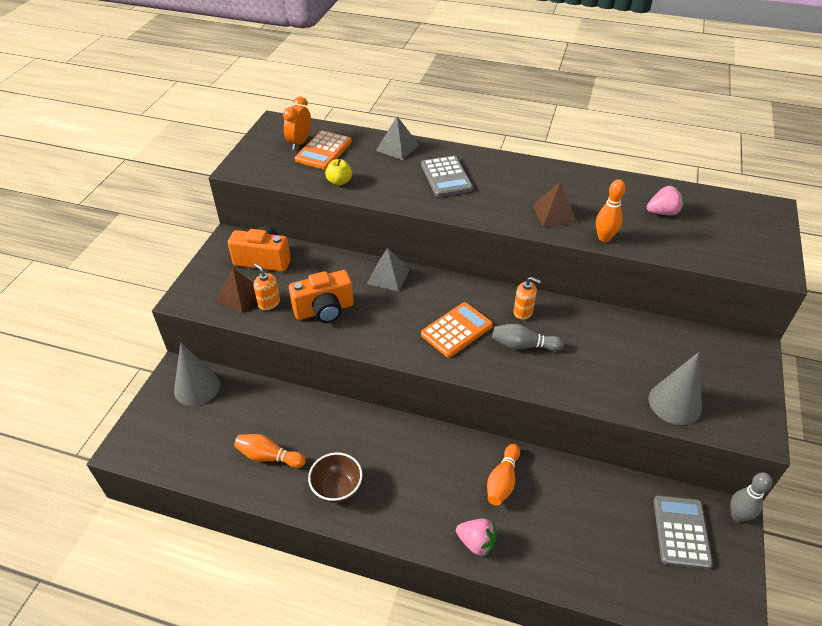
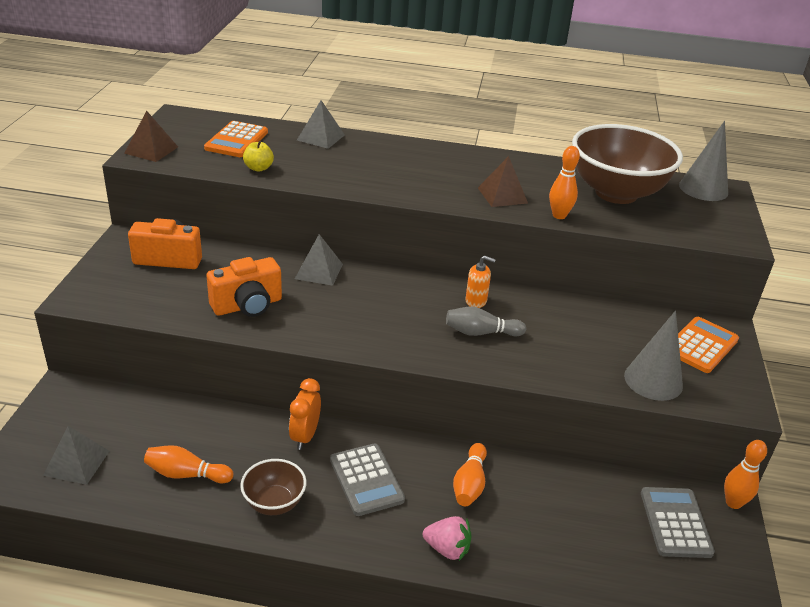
camera: 10 degrees left, 10 degrees down
(184, 440) = (77, 463): none -> grey pyramid
(197, 387) = (89, 405): grey cone -> grey cone (703, 189)
(240, 296) = (143, 294): brown pyramid -> brown pyramid (151, 150)
(269, 303) = (180, 300): orange soap dispenser -> none
(299, 143) = (207, 133): orange clock -> orange clock (305, 436)
(446, 177) = (379, 164): grey calculator -> grey calculator (366, 480)
(456, 330) = (404, 320): orange calculator -> orange calculator (701, 345)
(662, 212) = (616, 193): pink strawberry -> brown bowl
(738, 516) = (733, 503): grey bowling pin -> orange bowling pin

